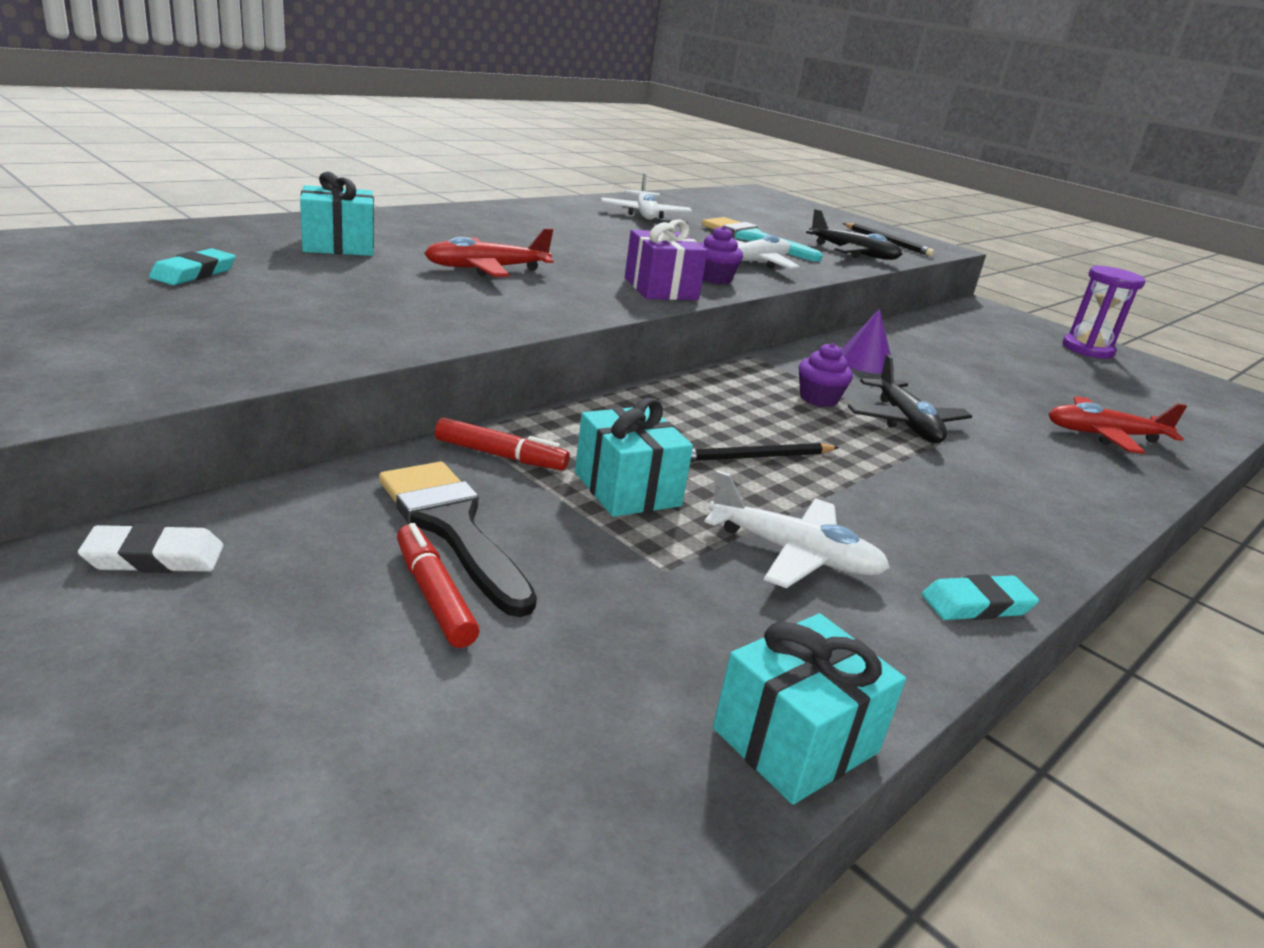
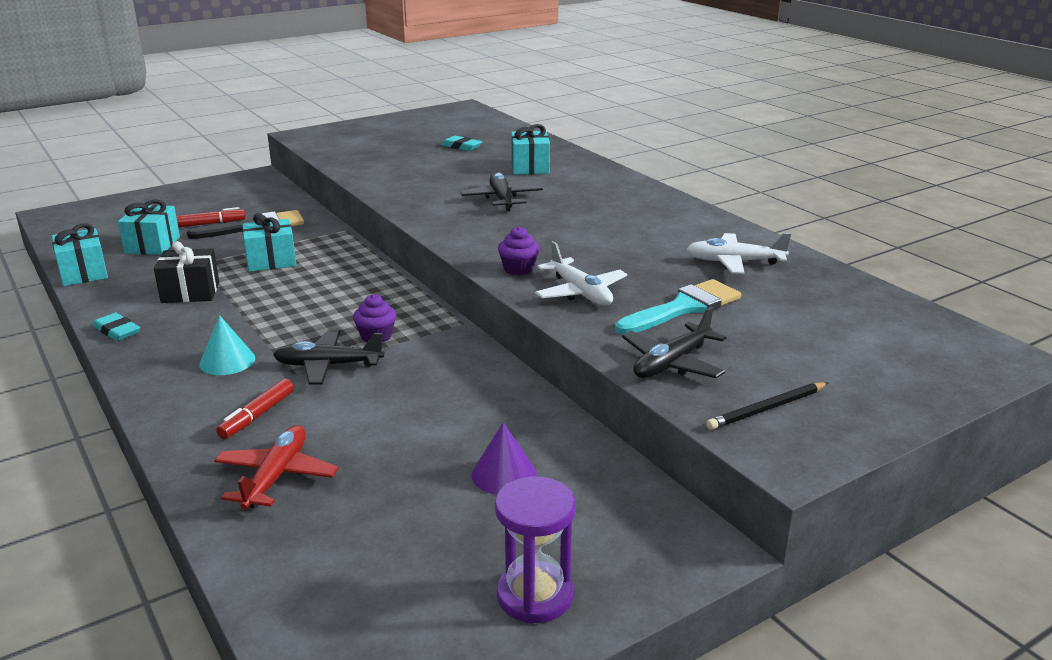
camera: 105 degrees right, 0 degrees up
(154, 557) = (260, 188): white eraser -> none
(486, 269) = (502, 199): red plane -> black plane
(500, 456) = (316, 236): red marker -> red marker (257, 416)
(589, 663) = (152, 245): none -> turquoise gift
(660, 289) = (481, 246): purple gift -> none
(755, 457) = (292, 298): black pencil -> none
(794, 554) = (190, 292): white plane -> black gift
(864, 361) = (457, 377): purple cone -> purple cone (504, 474)
(958, 486) = (227, 361): none -> turquoise cone
(976, 604) = (117, 331): turquoise eraser -> turquoise eraser turned 45 degrees counterclockwise

